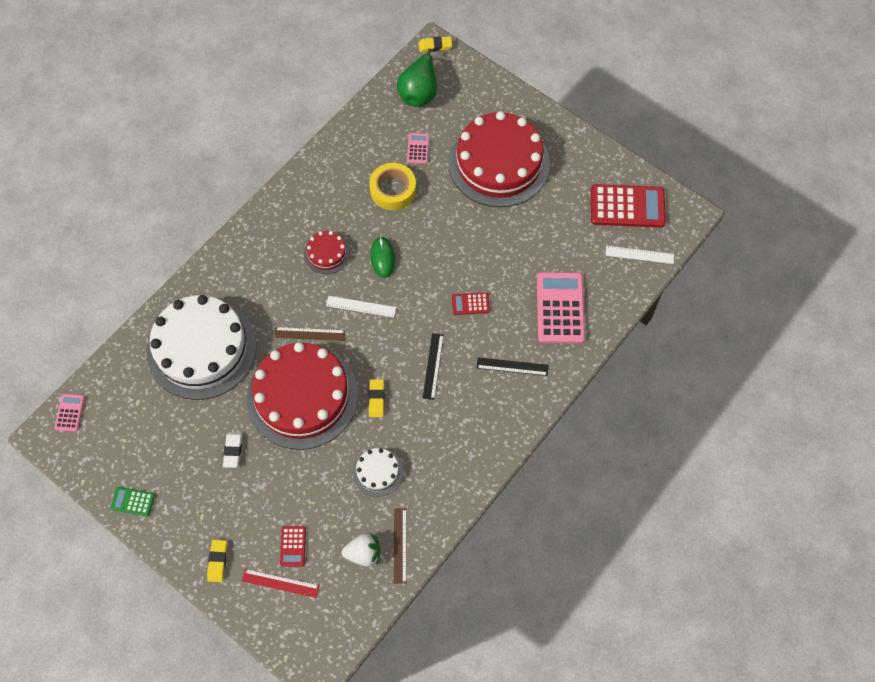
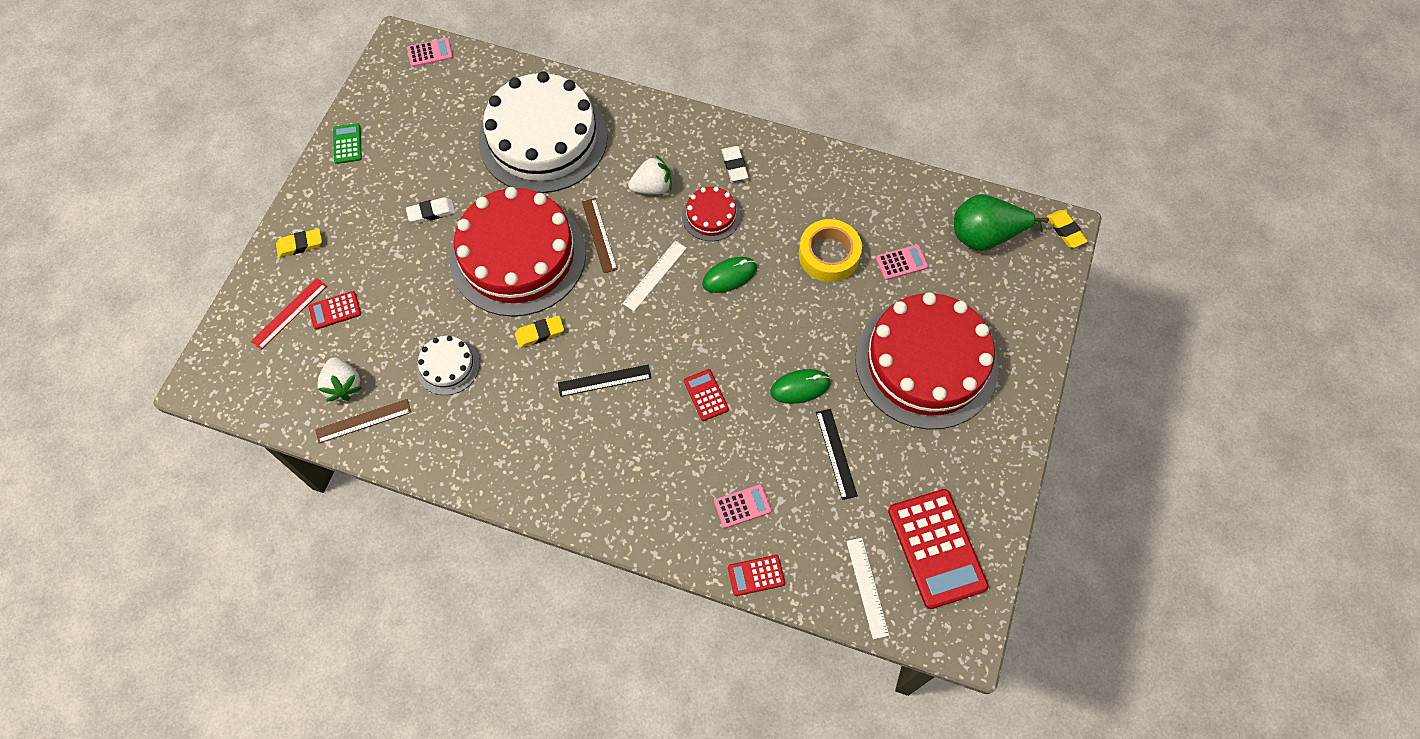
camera: 70 degrees right, 0 degrees up
(280, 583) = (289, 313): red ruler -> red ruler turned 45 degrees clockwise
(284, 284) = (652, 187): none -> white strawberry
(290, 223) = (734, 165): none -> white eraser
(361, 306) = (655, 275): white ruler -> white ruler turned 45 degrees clockwise
(487, 243) = (800, 387): none -> green mouse
(512, 366) = (636, 473): black ruler -> black ruler (836, 453)
(560, 308) = (742, 506): pink calculator -> pink calculator, size x0.48
(610, 316) = (756, 575): none -> red calculator

